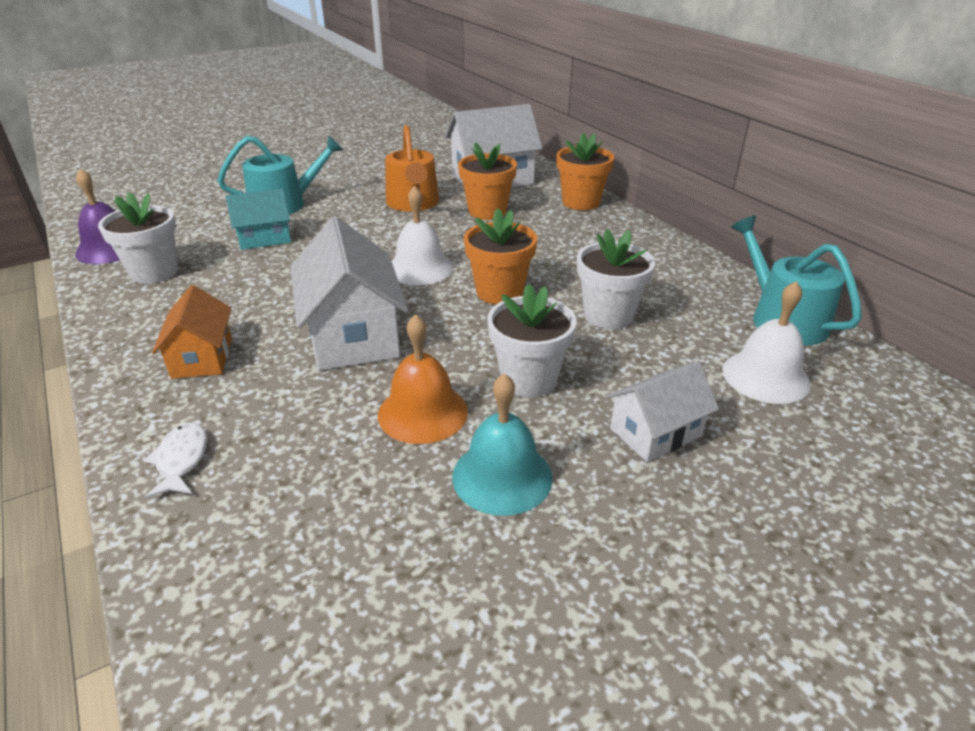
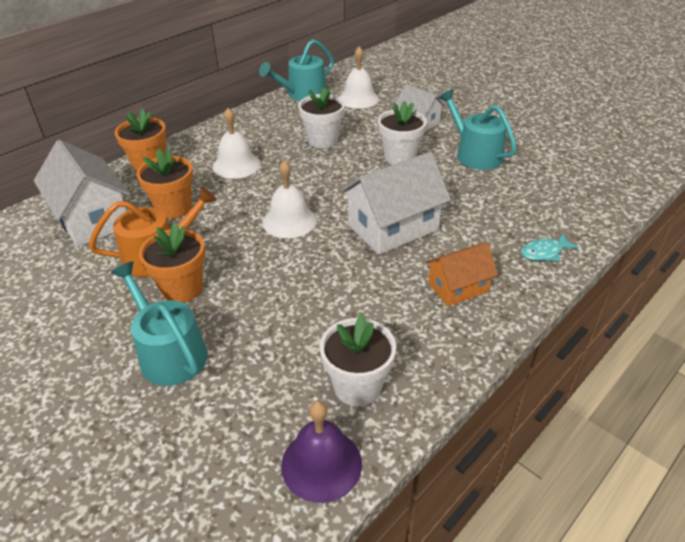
camera: 105 degrees left, 5 degrees up
(181, 460) = (544, 252): white fish -> turquoise fish
(265, 238) = (260, 333): turquoise house -> none
(423, 412) = (448, 183): orange bell -> none
(499, 292) = (311, 180): orange flower pot -> orange flower pot (182, 288)
(502, 476) = (475, 154): turquoise bell -> turquoise watering can
(561, 248) = (236, 165): none -> white bell

